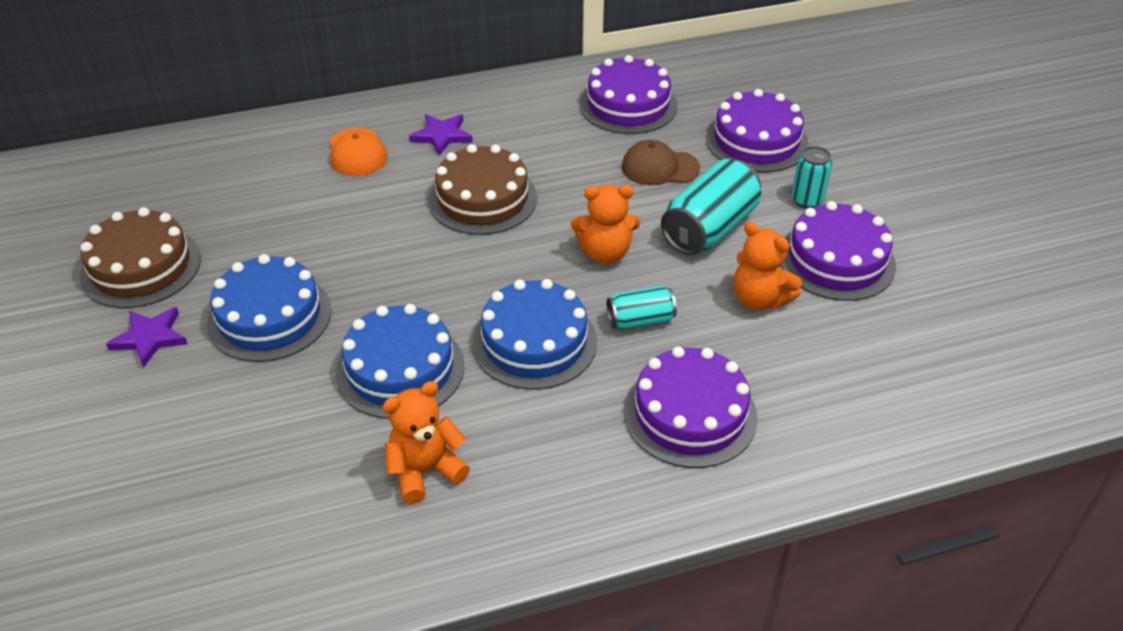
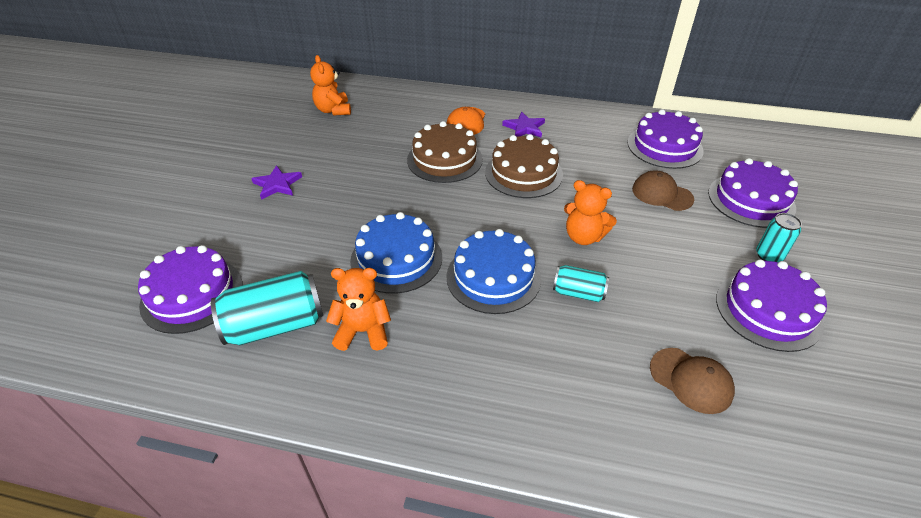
camera: 30 degrees right, 0 degrees up
(141, 267) = (303, 145): brown cake -> brown cake (444, 159)
(269, 316) = (347, 197): blue cake -> none
(690, 414) = (571, 377): purple cake -> purple cake (192, 294)
(709, 229) = (673, 248): turquoise can -> turquoise can (275, 325)
(759, 299) = (683, 314): orange teddy bear -> orange teddy bear (333, 110)
(804, 364) = (691, 380): none -> brown cap

